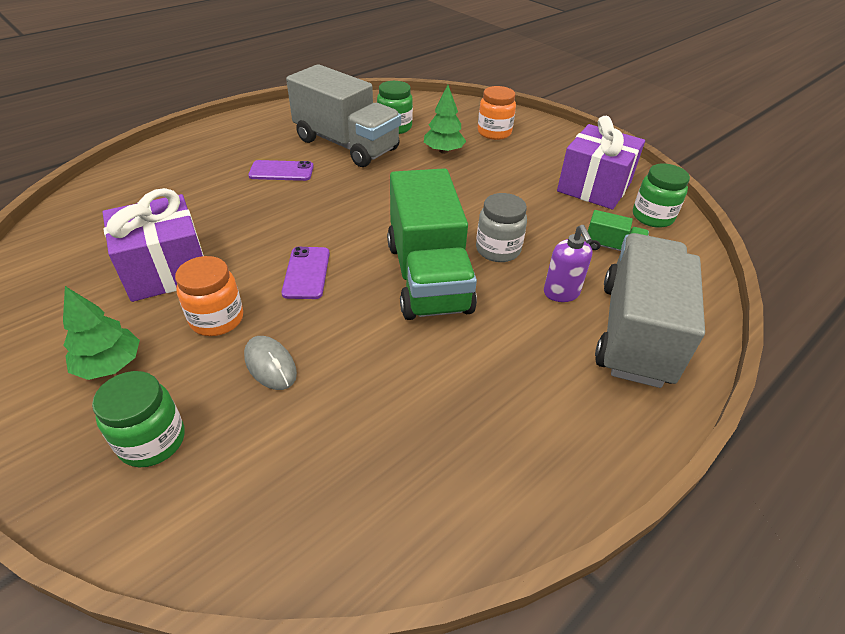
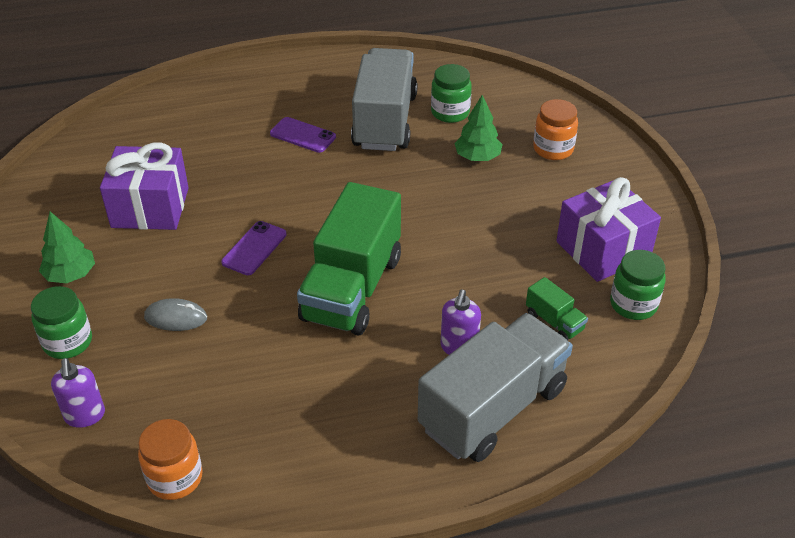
camera: 30 degrees right, 0 degrees up
(217, 319) = (161, 265): orange jar -> orange jar (175, 478)
(232, 521) = (85, 416): none -> purple soap dispenser
(270, 365) = (176, 318): grey mouse -> grey mouse turned 75 degrees counterclockwise
(346, 145) = (385, 121): grey truck -> grey truck turned 150 degrees counterclockwise
(498, 250) = (438, 284): grey jar -> none

